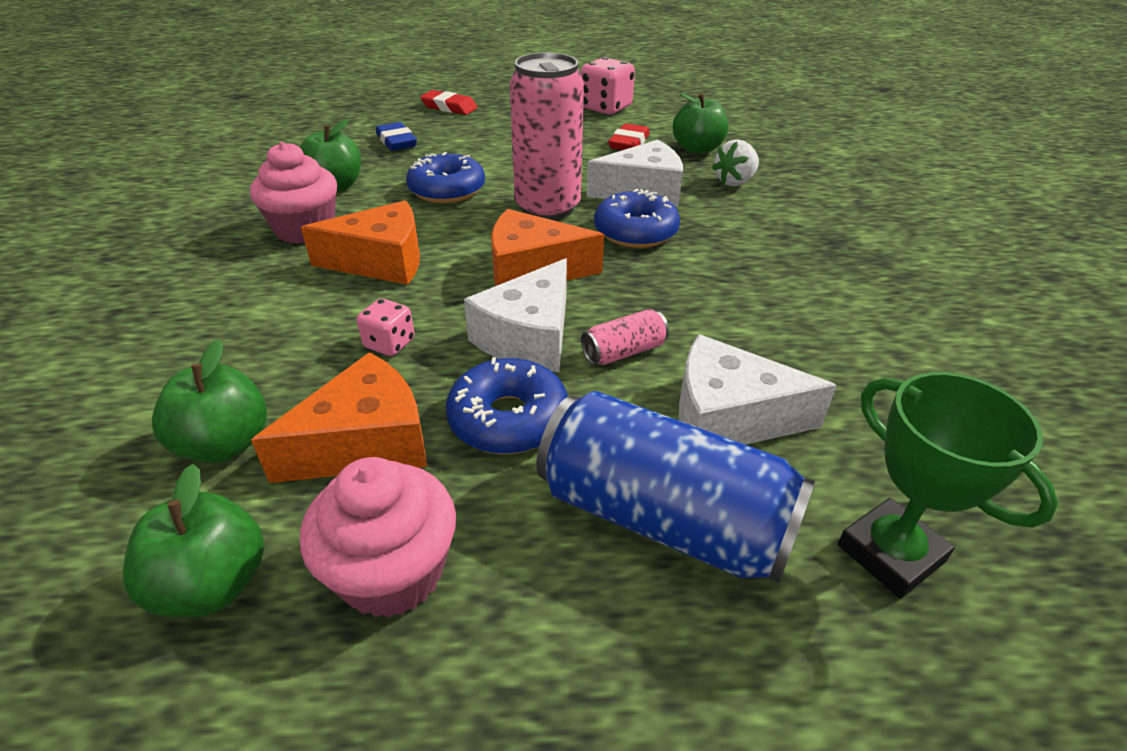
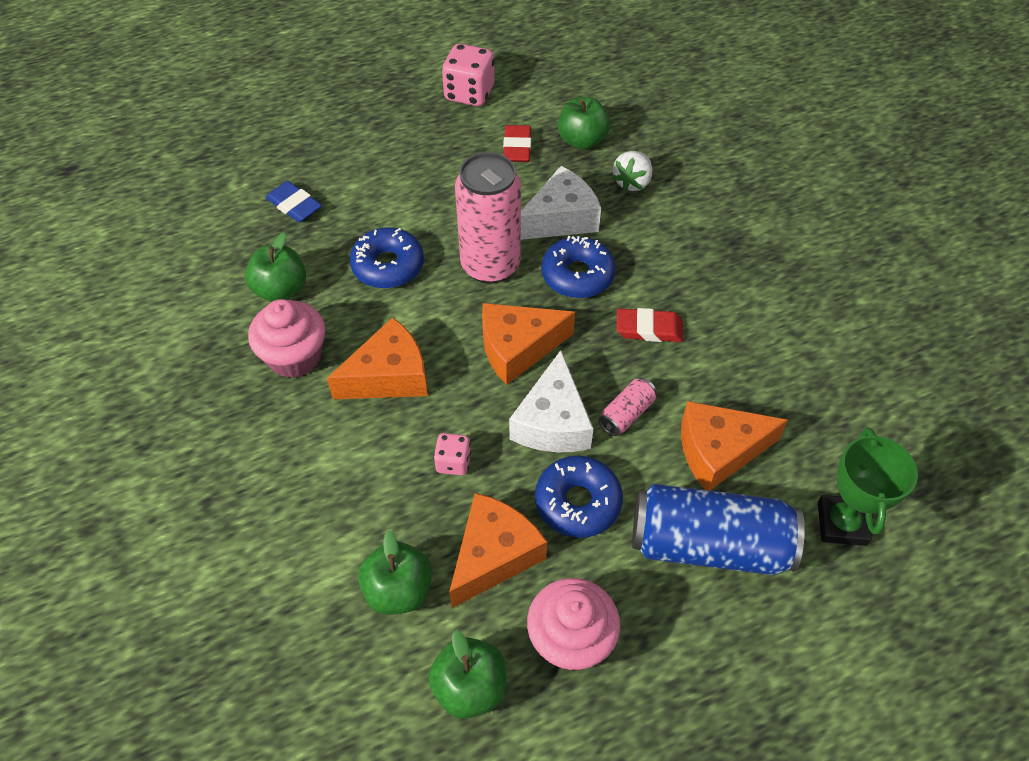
camera: 20 degrees left, 15 degrees up
(449, 107) = (311, 132): red eraser -> red eraser (649, 329)
(728, 417) = (718, 451): white cheese -> orange cheese
(890, 553) = (841, 523): green trophy -> green trophy turned 60 degrees clockwise

